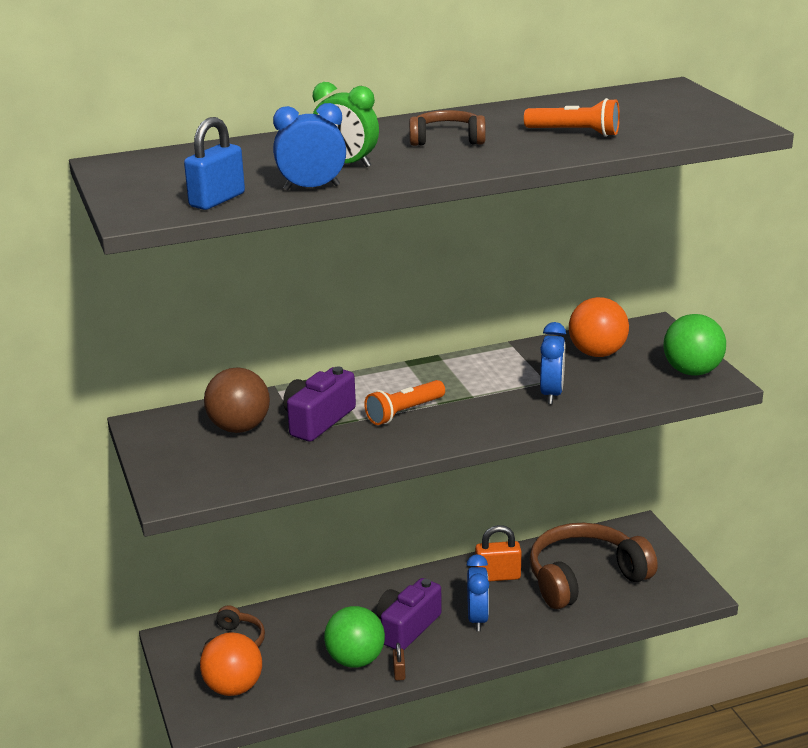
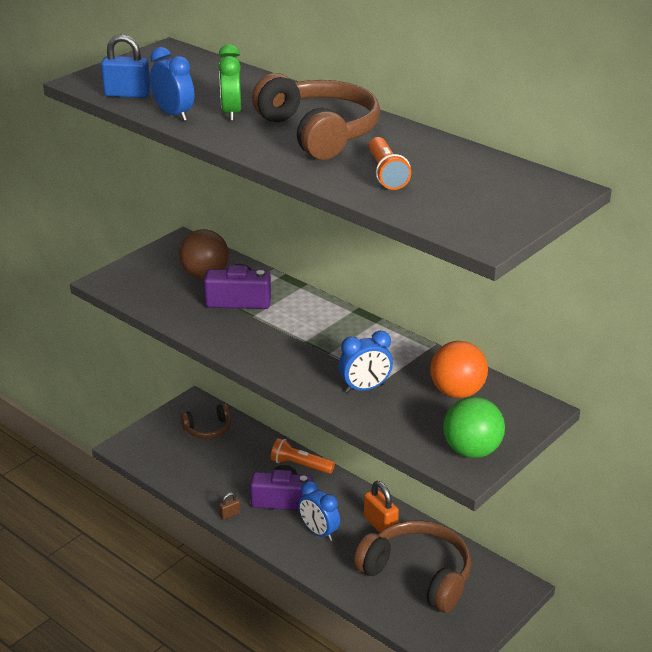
camera: 60 degrees right, 5 degrees up
(233, 687) = (165, 447): orange ball -> none
(355, 660) = (229, 489): green ball -> none
(404, 412) = (279, 331): orange flashlight -> orange flashlight (300, 465)
(447, 139) = (319, 132): brown headphones -> brown headphones, size x1.92
(477, 619) = (319, 532): blue clock -> blue clock turned 75 degrees clockwise

